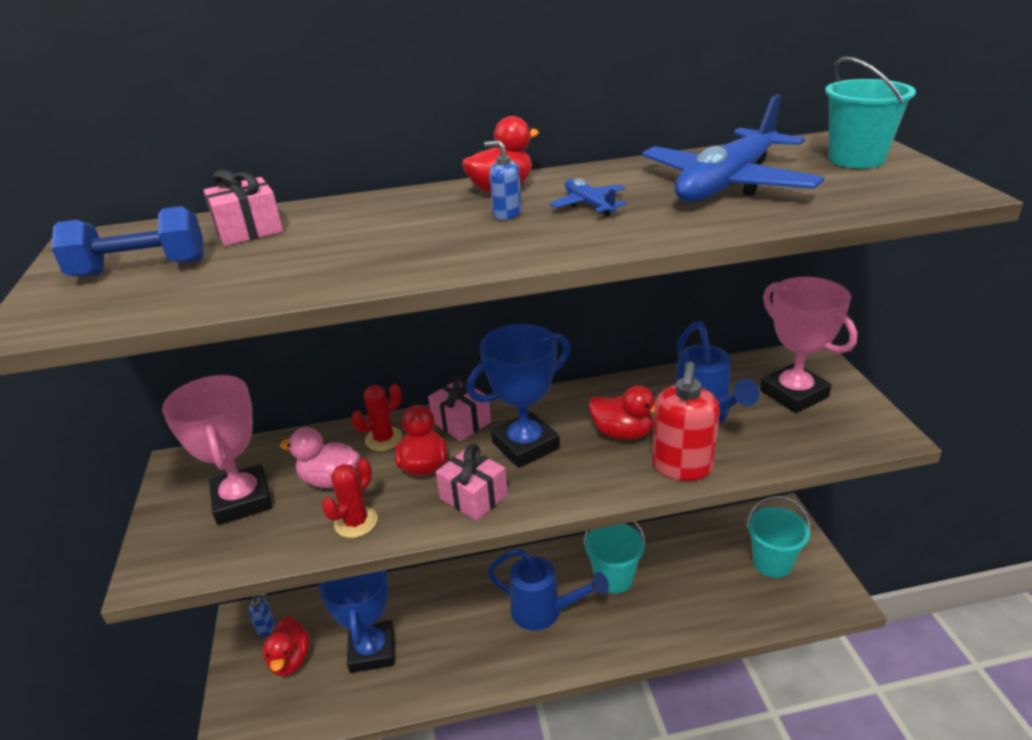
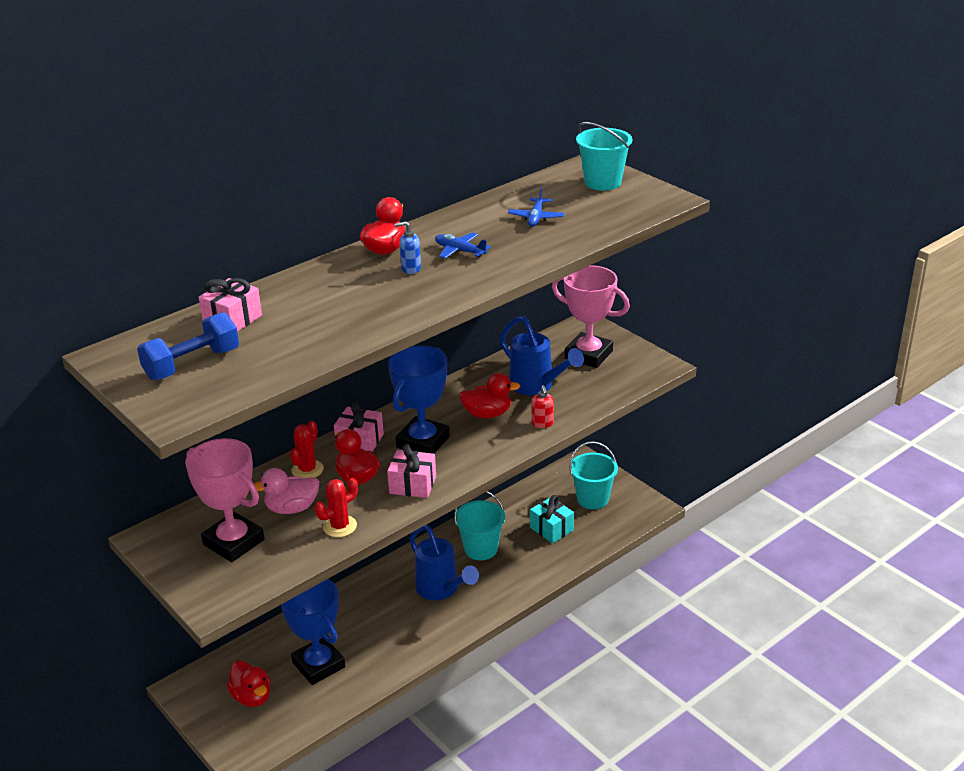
camera: 30 degrees left, 0 degrees up
(266, 627) = (208, 685): blue soap dispenser -> none
(356, 522) = (340, 526): red cactus -> red cactus turned 45 degrees clockwise
(544, 612) = (441, 590): blue watering can -> blue watering can turned 60 degrees clockwise
(682, 467) = (542, 423): red soap dispenser -> red soap dispenser, size x0.49
(705, 583) = (551, 529): none -> turquoise gift
(727, 184) = (536, 218): blue plane -> blue plane, size x0.44

